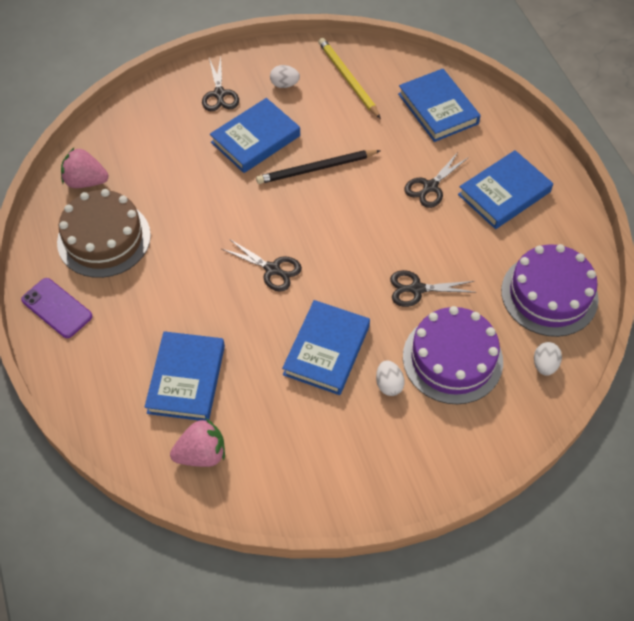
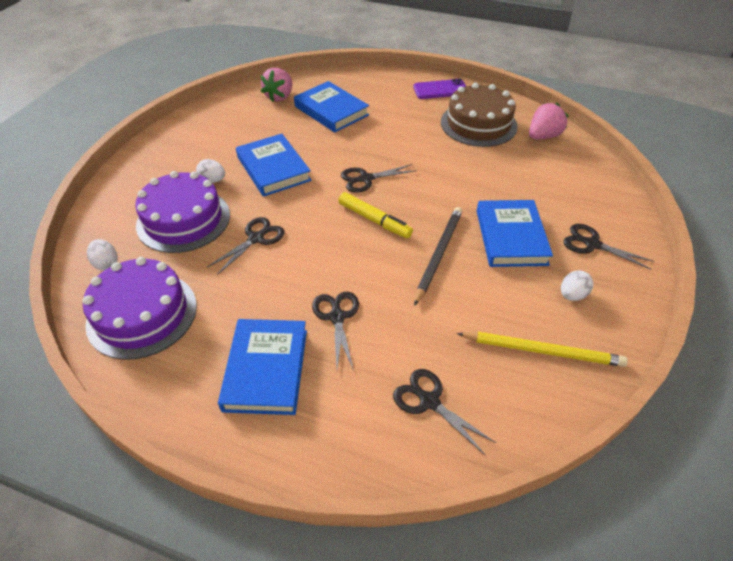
camera: 130 degrees right, 10 degrees down
(318, 228) = (374, 220): none -> yellow marker
(438, 109) = (429, 401): blue book -> black scissors

